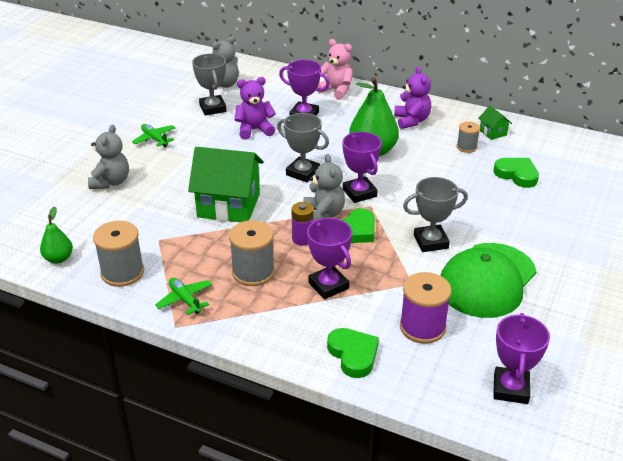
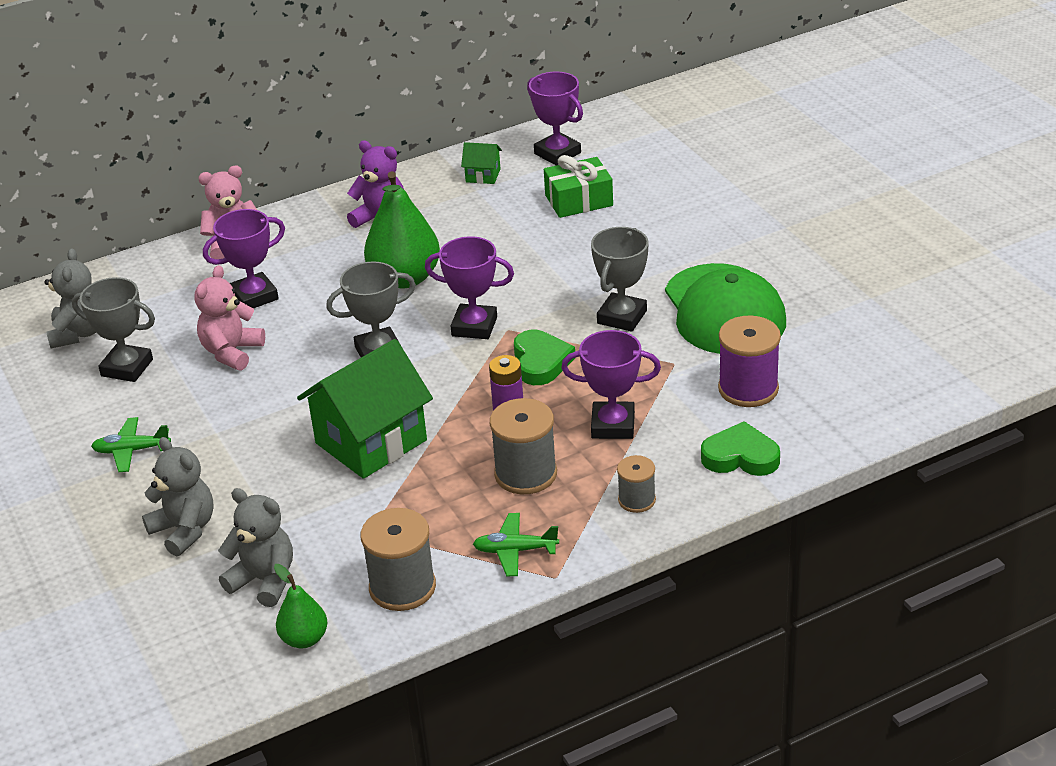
camera: 50 degrees left, 0 degrees up
(254, 130) = (232, 352): purple teddy bear -> pink teddy bear
(323, 215) = (482, 373): grey teddy bear -> grey teddy bear (264, 580)
(466, 147) = (486, 207): grey spool -> grey spool (637, 500)
(510, 389) = (887, 375): purple trophy -> purple trophy (557, 153)
(517, 175) = (579, 200): green heart -> green gift

